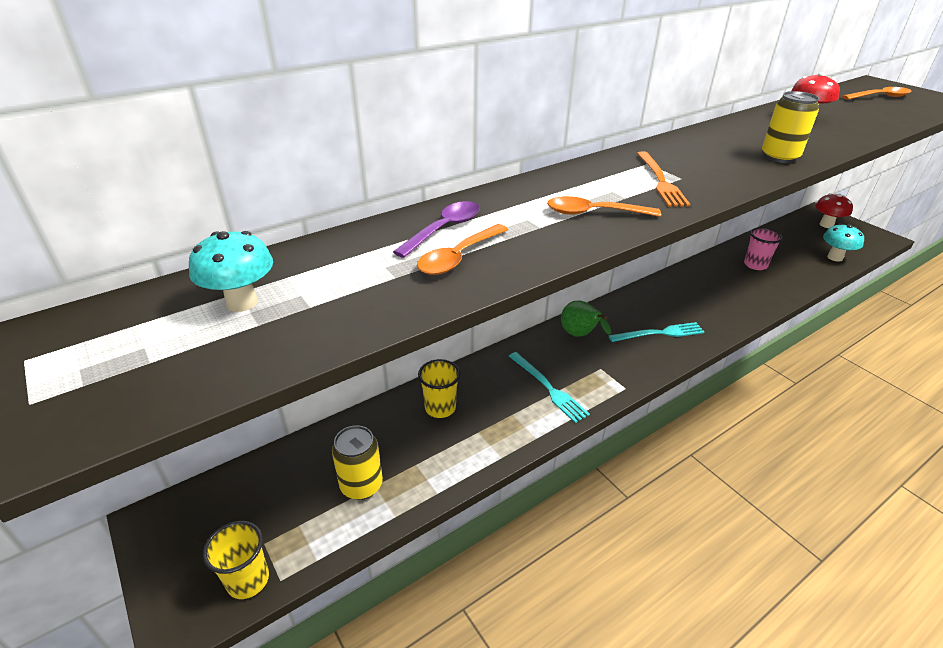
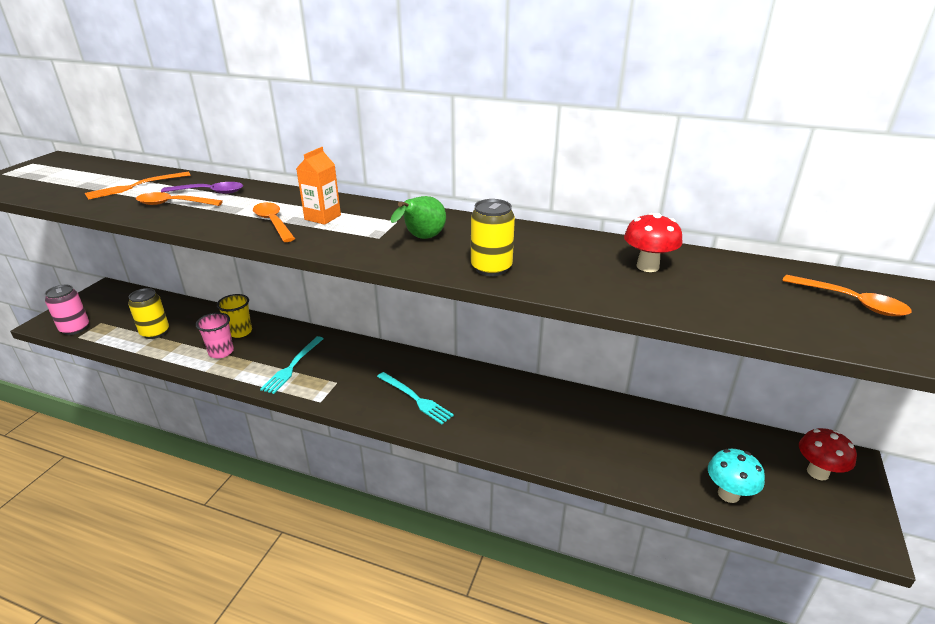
camera: 55 degrees right, 5 degrees down
(242, 302) = (95, 178): turquoise mushroom -> none
(248, 580) = (75, 328): yellow cup -> pink can
(580, 335) = (373, 360): green pear -> green pear (421, 239)
(604, 189) = (322, 217): none -> orange carton
(660, 181) = (362, 231): orange fork -> orange fork (135, 186)
(755, 265) = (619, 430): pink cup -> pink cup (221, 352)

